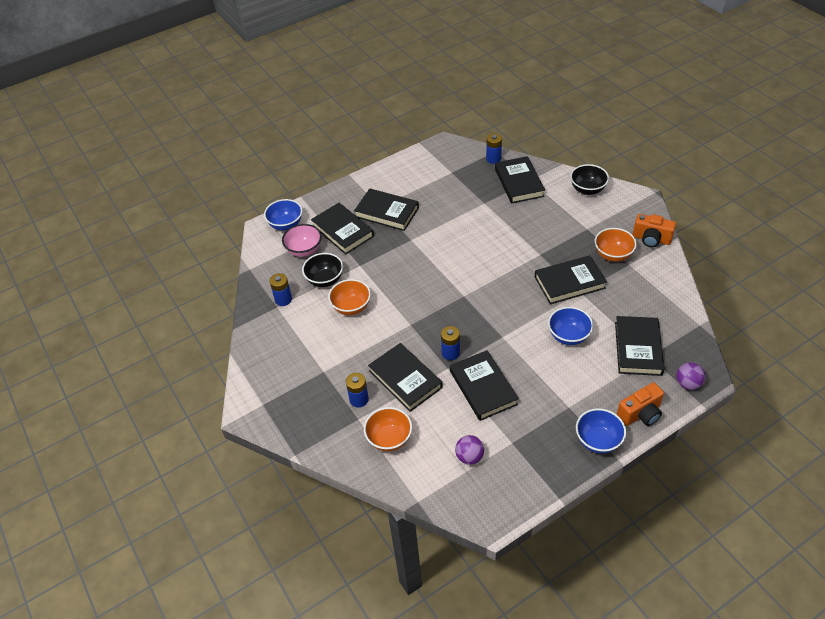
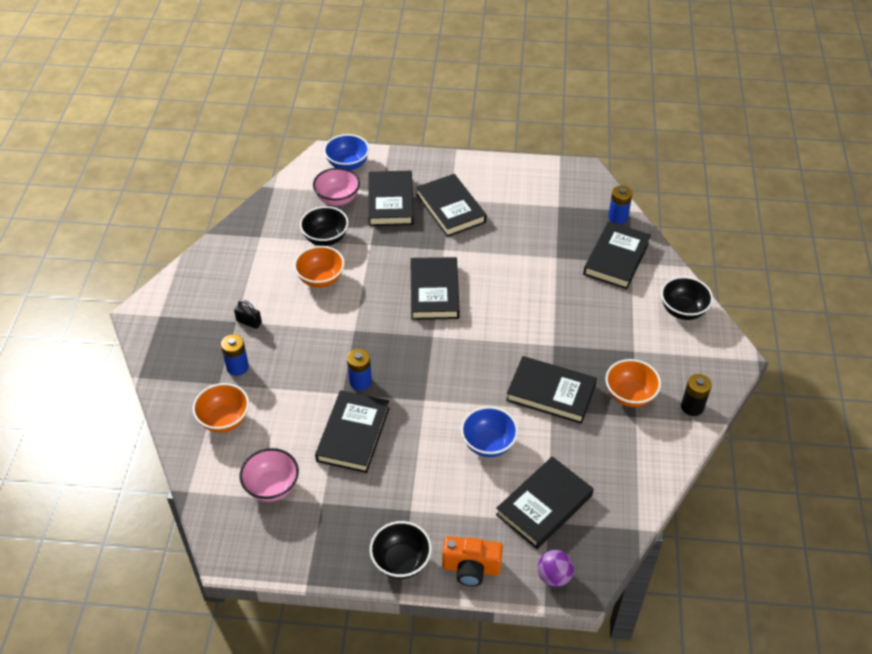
camera: 35 degrees right, 0 degrees up
(283, 299) = (272, 234): blue battery -> none
(333, 366) = (249, 322): none -> black padlock
(405, 379) = (295, 377): black book -> black book (434, 292)
(469, 457) = (272, 487): purple ball -> pink bowl
(598, 441) = (401, 561): blue bowl -> black bowl
(651, 239) = (692, 407): orange camera -> black battery

